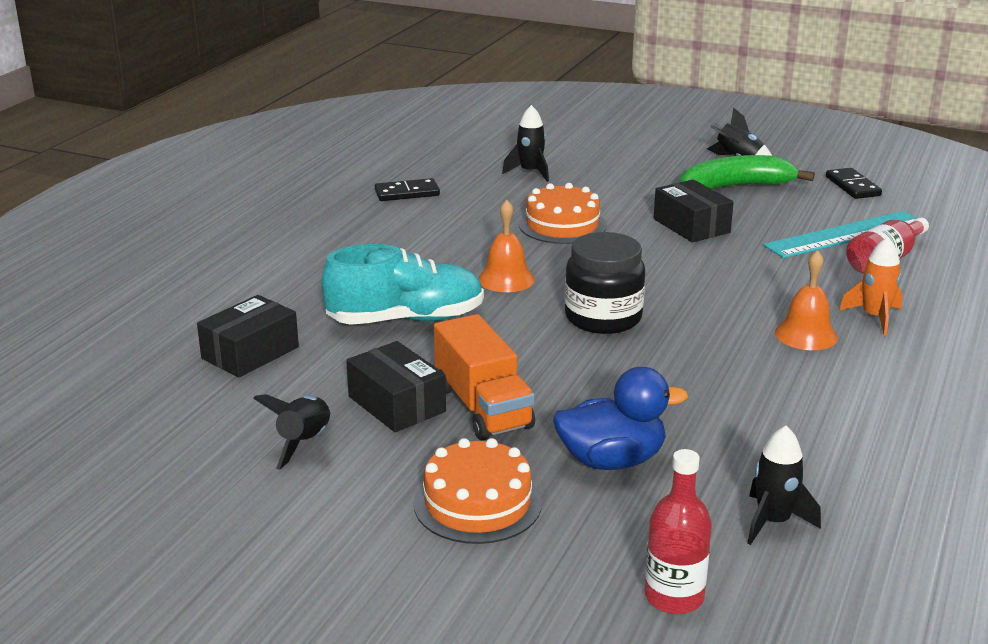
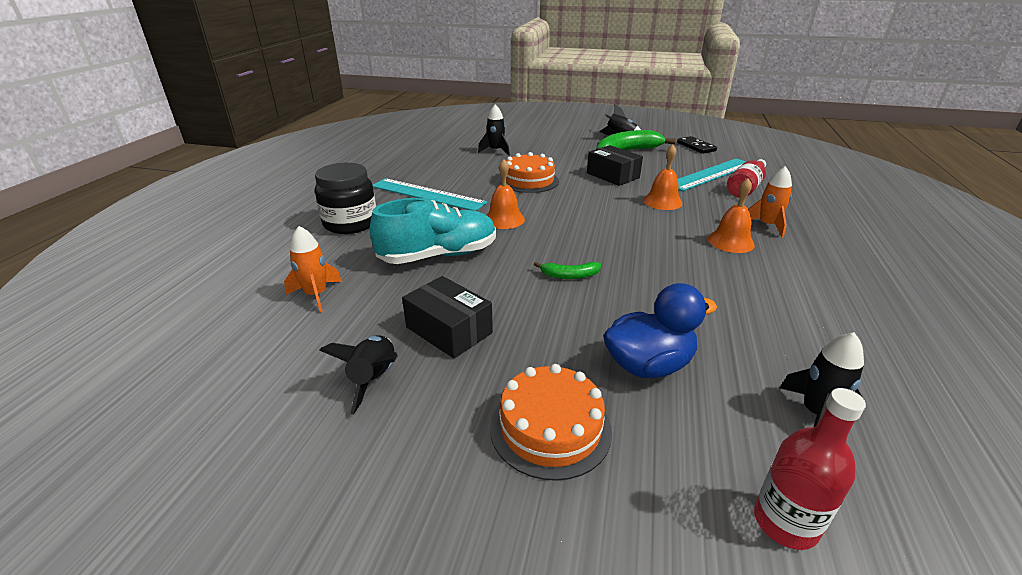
camera: 10 degrees left, 5 degrees up
(250, 353) = (316, 295): black box -> orange rocket
(407, 193) = (418, 168): black domino -> none
(410, 235) = (427, 194): none -> turquoise ruler
(483, 407) = (522, 325): orange truck -> none
(564, 358) = (570, 276): none -> green banana
(603, 318) = (584, 241): black jar -> black jar (350, 223)
(743, 271) = (662, 201): none -> orange bell

